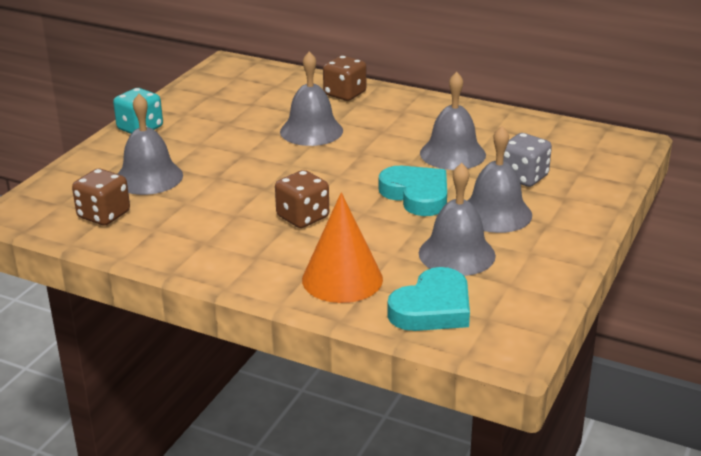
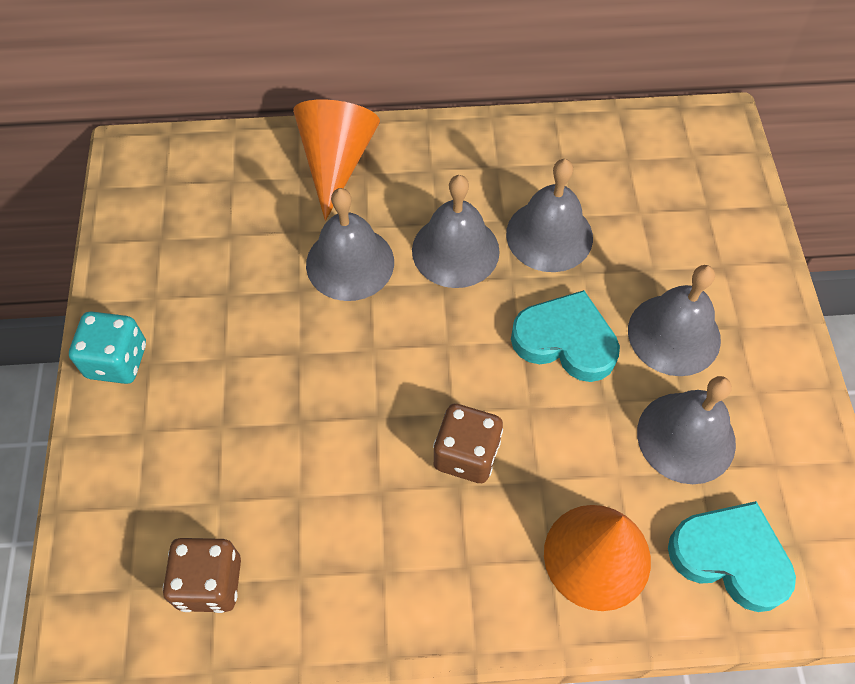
camera: 30 degrees left, 30 degrees up
(148, 177) = (210, 467): grey bell -> grey bell (455, 250)
(345, 94) = (336, 162): brown dice -> orange cone
(432, 308) = (730, 557): turquoise heart -> turquoise heart turned 75 degrees counterclockwise
(523, 177) = (657, 247): grey dice -> none

